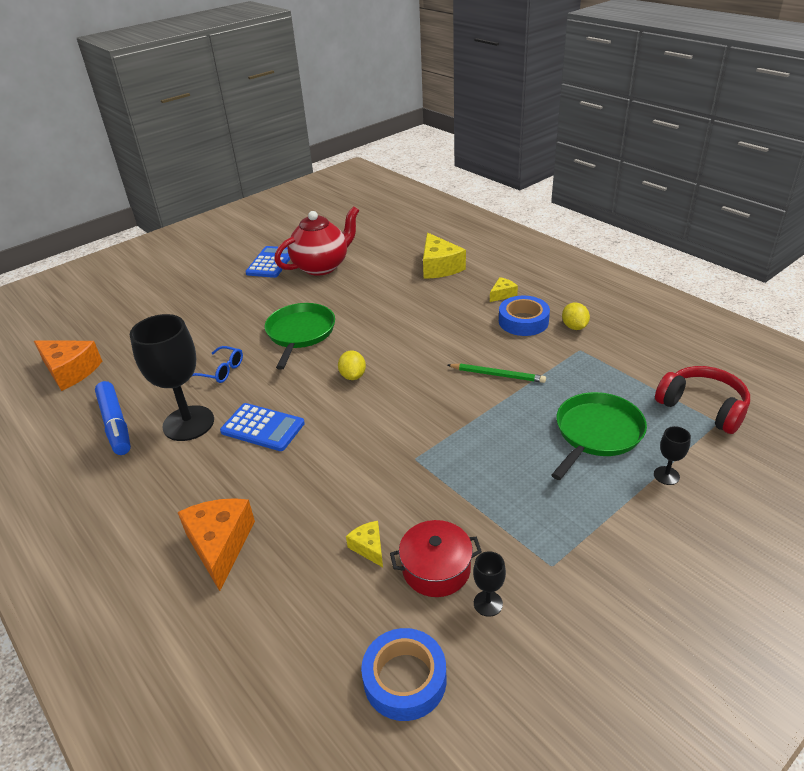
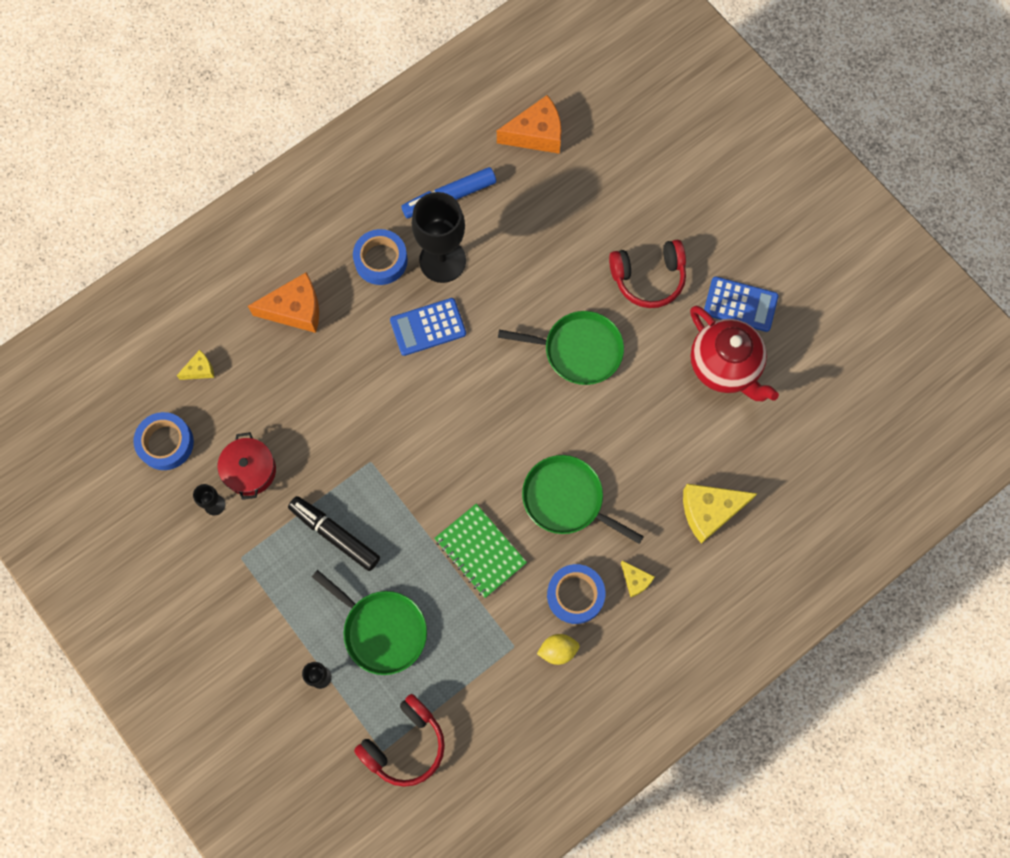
camera: 90 degrees right, 35 degrees up
(70, 371) = (536, 134): orange cheese -> orange cheese turned 135 degrees counterclockwise
(174, 471) = (381, 260): none -> blue tape
(221, 371) = (520, 278): blue glasses -> none
(239, 303) = (648, 278): none -> red headphones
(262, 428) = (428, 327): blue calculator -> blue calculator turned 45 degrees clockwise
(353, 376) = (496, 407): yellow lemon -> none
(369, 547) = (277, 421): yellow cheese -> yellow cheese (200, 370)
(439, 331) = (566, 499): none -> green pan
(497, 375) = (480, 551): green pencil -> green notebook
(503, 479) = (334, 535): none -> black marker

